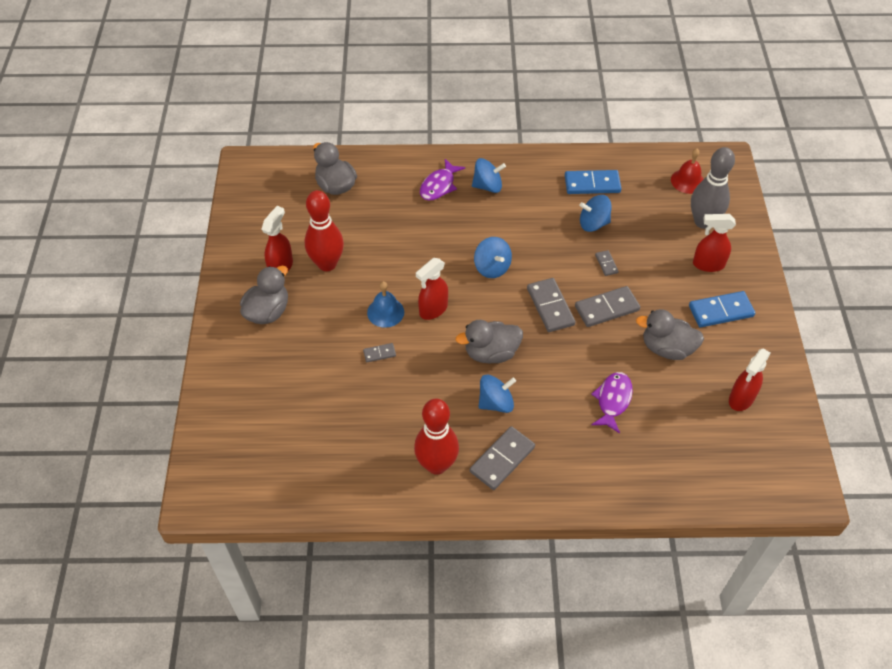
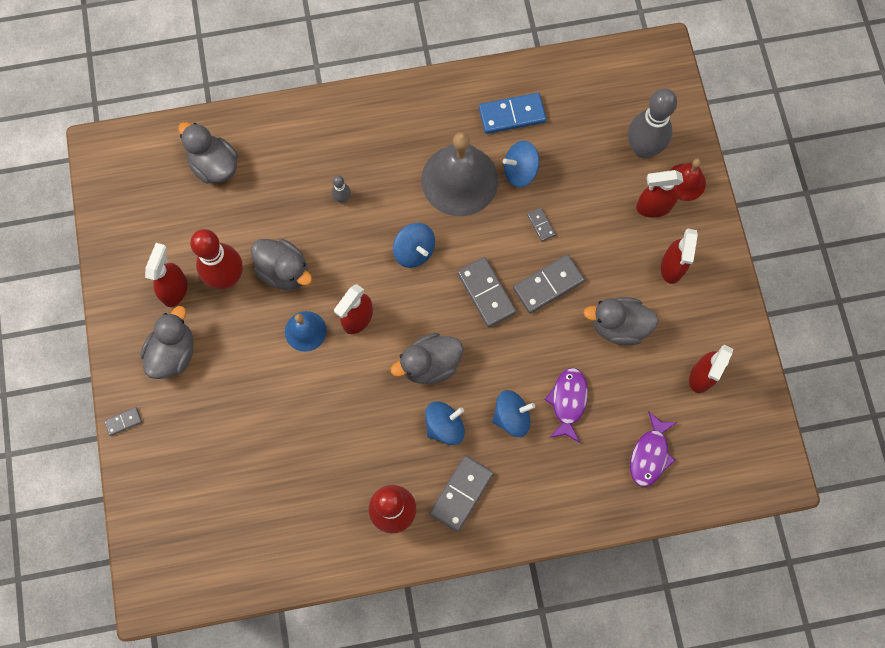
camera: 10 degrees left, 20 degrees up
(377, 266) = (284, 271): none -> grey duck
(379, 353) = (308, 386): grey domino -> grey domino (123, 421)
(437, 222) = (342, 198): none -> grey bowling pin
(439, 185) = (335, 145): purple fish -> purple fish (650, 454)
(487, 186) = (392, 137): blue spinning top -> blue spinning top (511, 417)
(540, 223) = (459, 180): none -> grey bell
(687, 181) = (620, 93): red bell -> red bell (685, 182)
(721, 311) = (672, 267): blue domino -> red spray bottle

